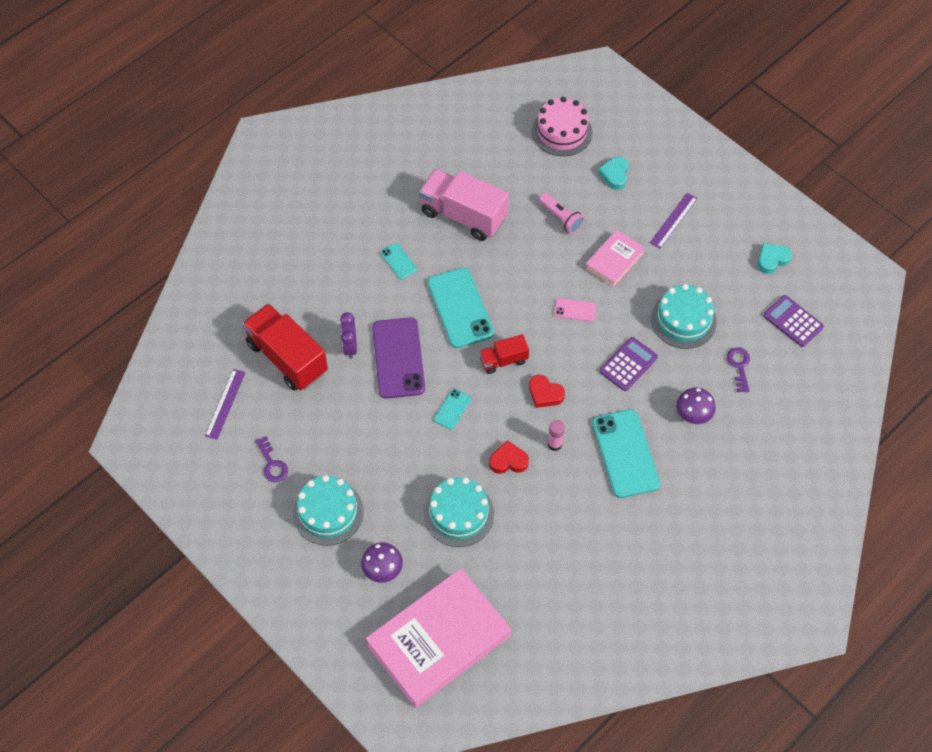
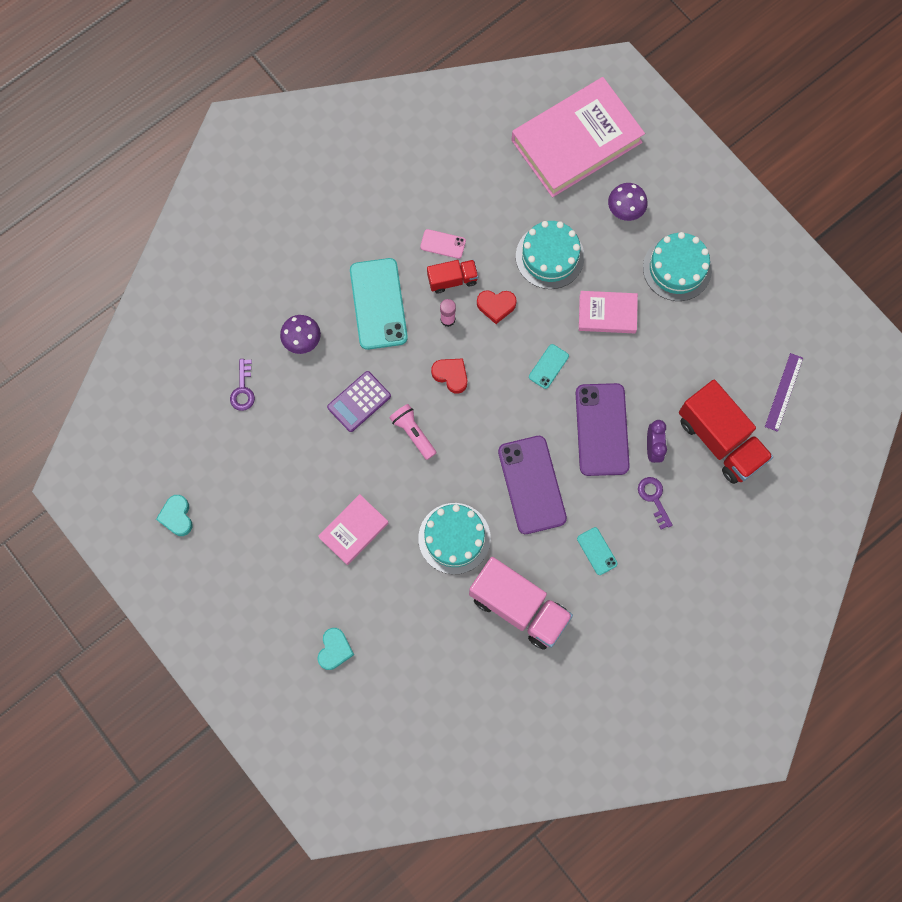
camera: 175 degrees left, 15 degrees up
(272, 464) = (733, 322): purple key -> purple key (654, 498)
(397, 462) = (607, 313): none -> pink book
(460, 308) = (532, 485): turquoise phone -> purple phone
(503, 360) = (490, 417): red truck -> red truck (452, 280)
(561, 218) = (406, 593): pink flashlight -> pink flashlight (413, 433)
(562, 132) = (389, 721): pink cake -> none
(575, 310) = (406, 471): pink phone -> pink phone (443, 244)
(673, 220) = (277, 579): purple ruler -> none
(683, 320) = (291, 449): turquoise cake -> turquoise cake (454, 538)
(772, 260) = (177, 516): turquoise heart -> turquoise heart turned 105 degrees clockwise
(793, 321) = (173, 437): purple calculator -> none

